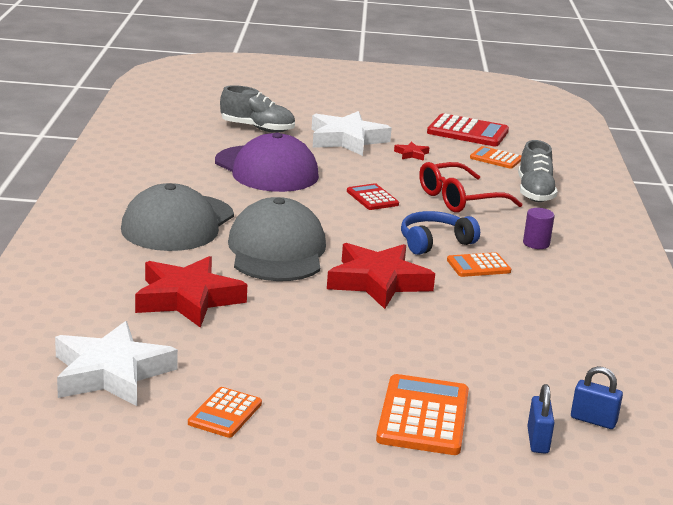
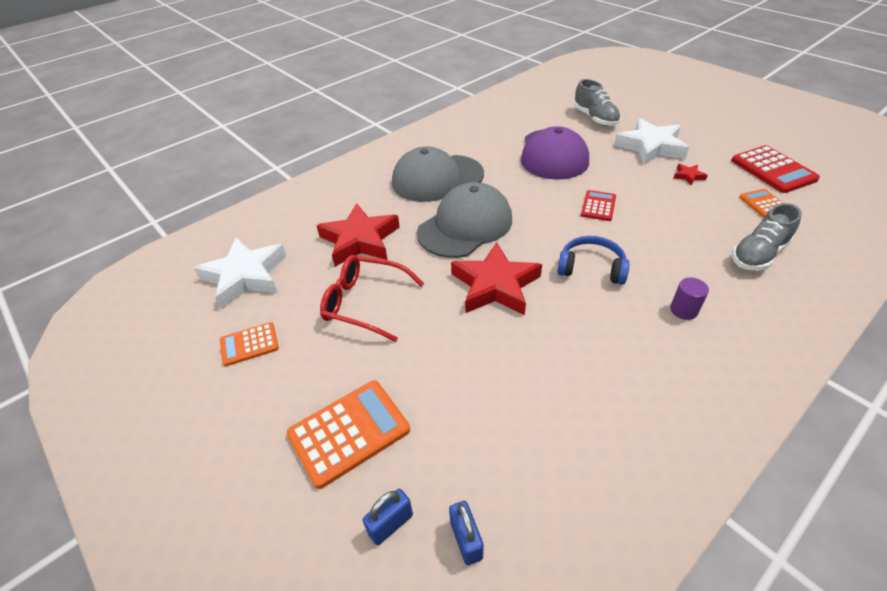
camera: 50 degrees right, 20 degrees up
(459, 199) = (672, 234): red glasses -> red glasses (365, 303)
(478, 266) = (596, 309): orange calculator -> none

